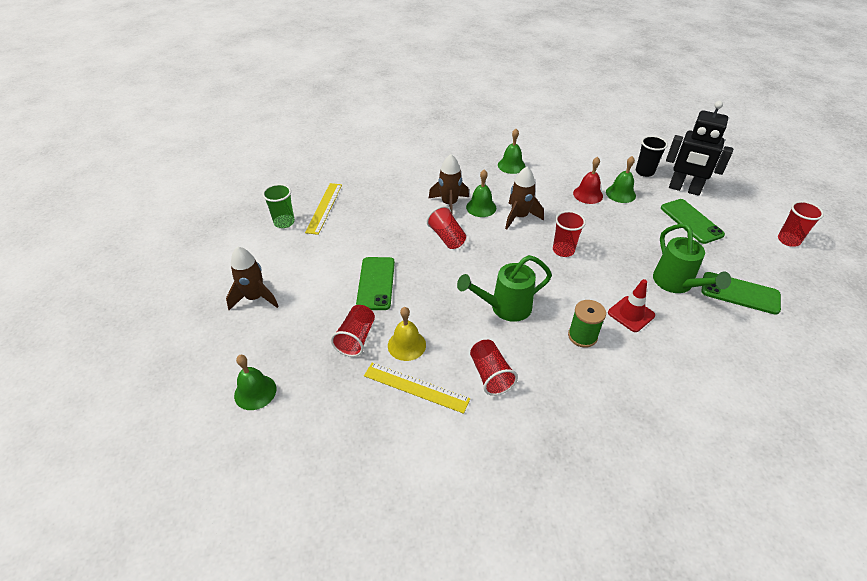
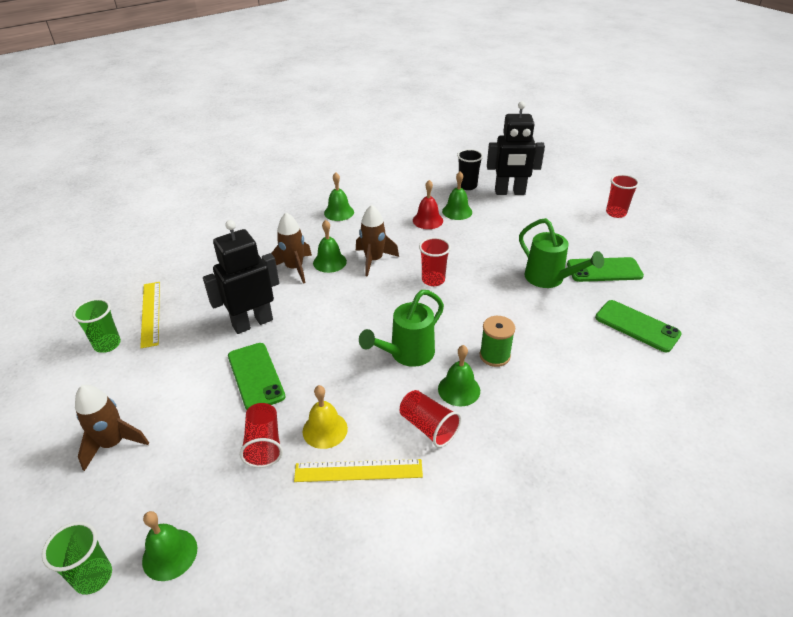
camera: 25 degrees left, 5 degrees down
(202, 386) = (93, 577): none -> green cup
(394, 239) = (252, 323): none -> black robot
(447, 237) = (309, 303): red cup -> none
(533, 353) = (459, 389): none -> green bell
(631, 314) = (526, 319): red traffic cone -> none
(691, 221) = (531, 219): green phone -> green phone (637, 326)

